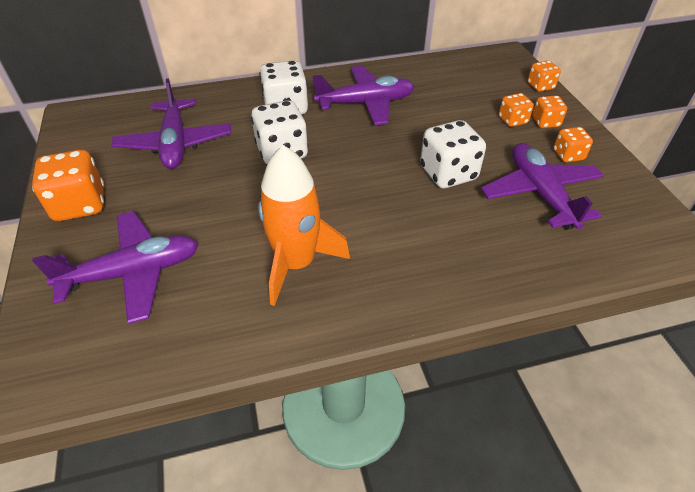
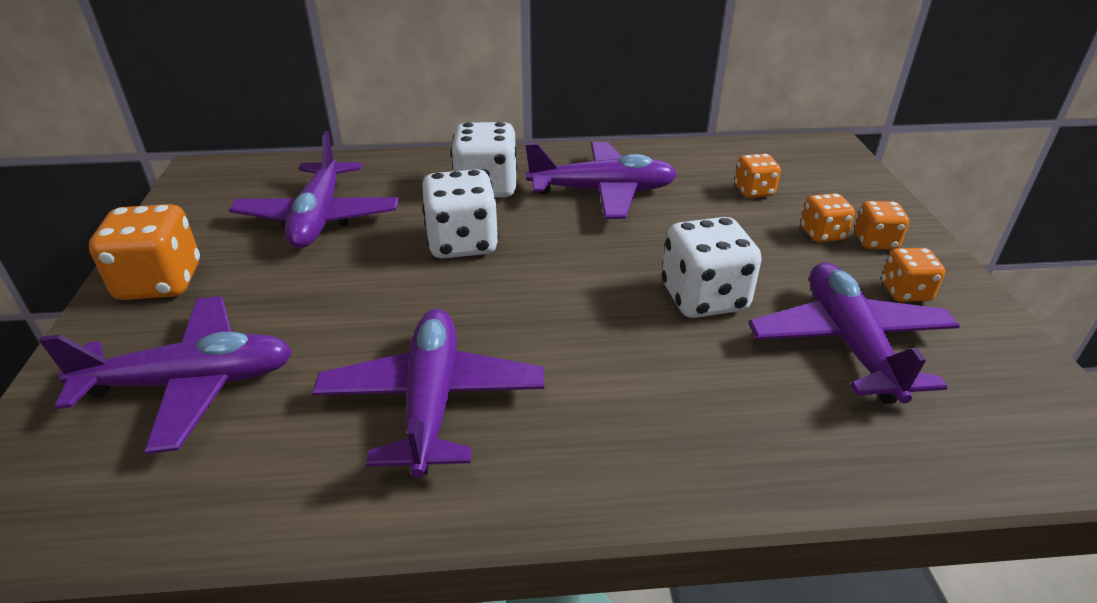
camera: 10 degrees right, 10 degrees down
(296, 264) = (432, 401): orange rocket -> purple plane
(540, 86) = (875, 192): orange dice -> orange dice (754, 191)

